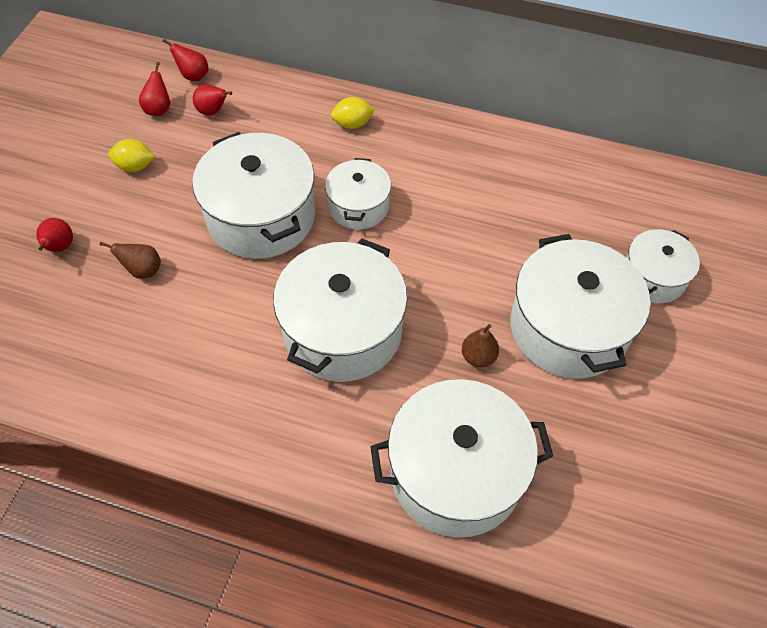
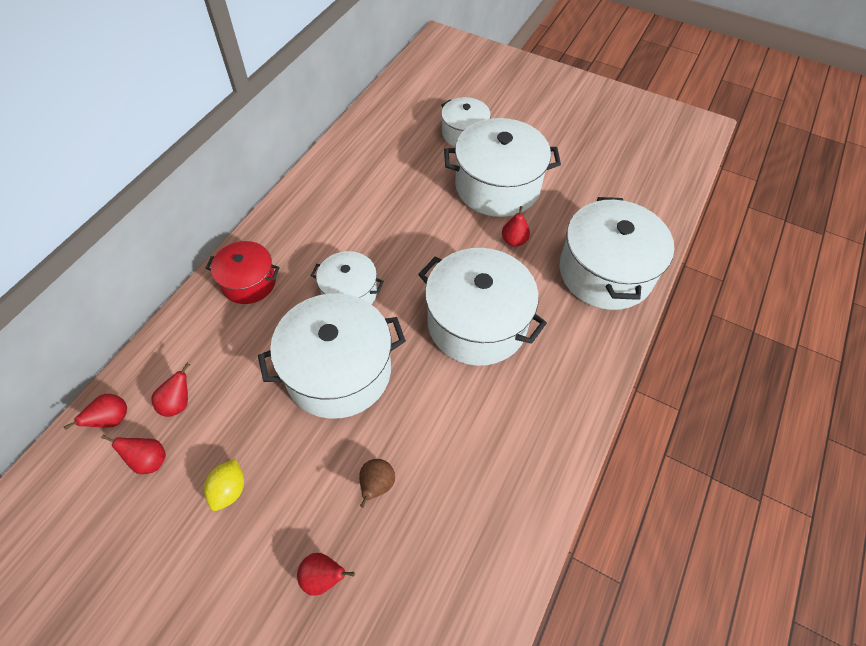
camera: 80 degrees left, 0 degrees up
(352, 124) = (249, 282): yellow lemon -> red pot
(478, 357) = (514, 241): brown pear -> red pear

